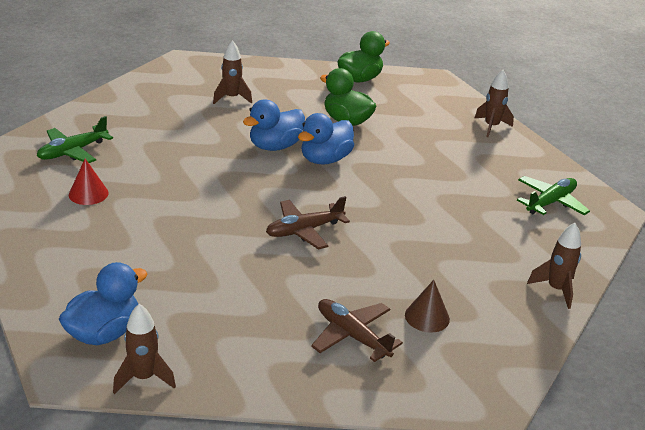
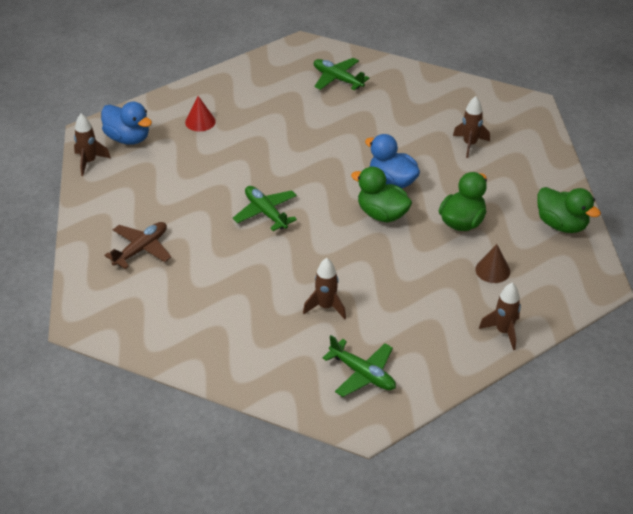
camera: 85 degrees right, 10 degrees up
(88, 194) = (282, 99): red cone -> red cone (200, 121)
(304, 230) = (265, 213): brown plane -> green plane
(325, 159) = (382, 214): blue duck -> green duck
(427, 317) = (169, 288): brown cone -> brown cone (492, 270)
(556, 289) = (220, 369): brown rocket -> brown rocket (326, 307)

